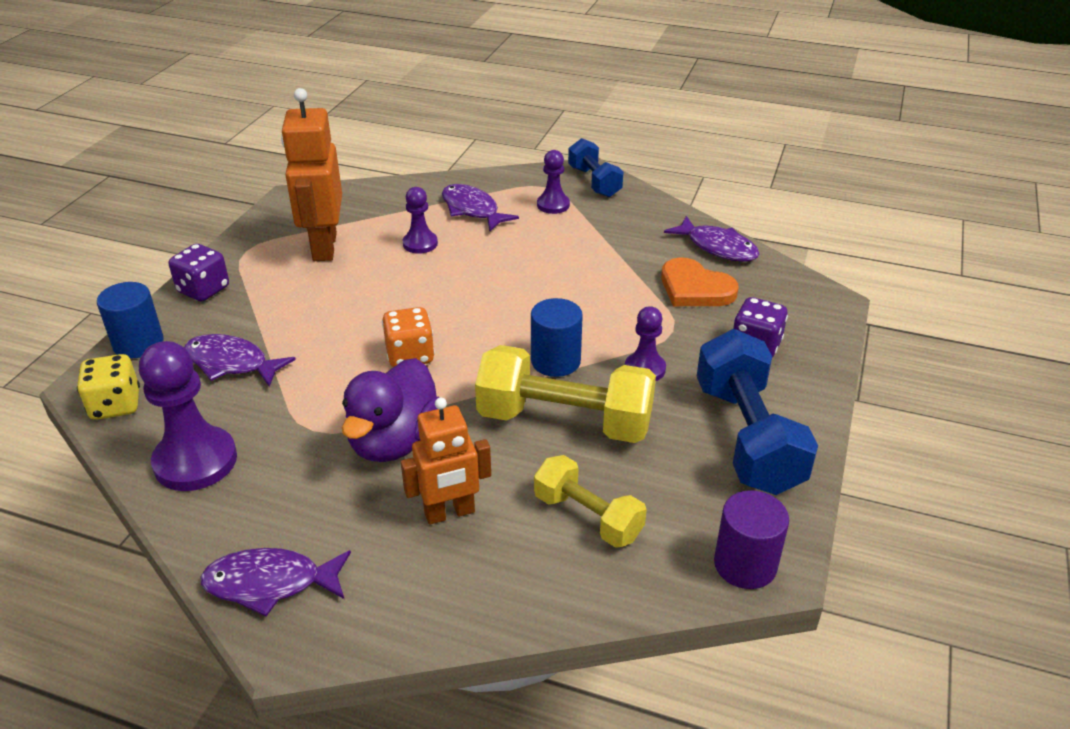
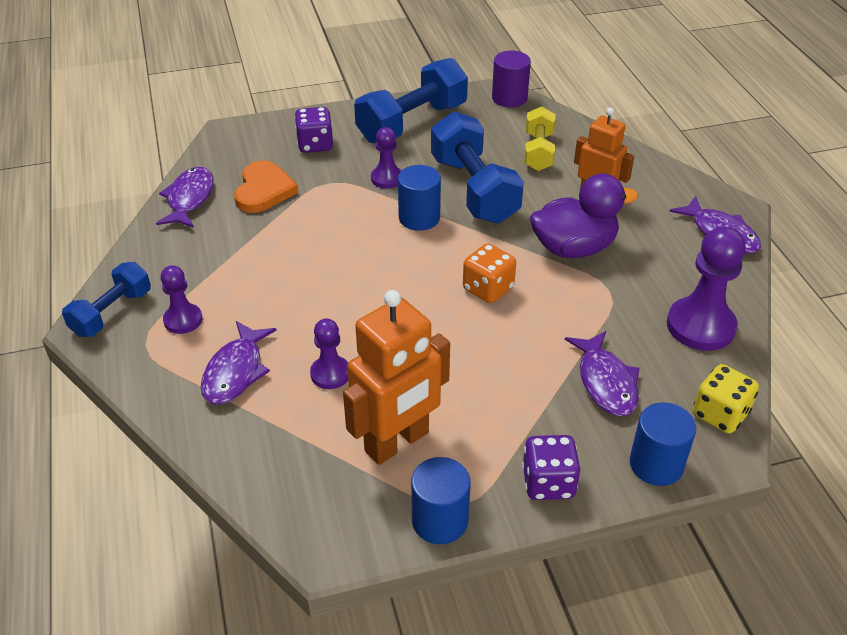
camera: 125 degrees left, 5 degrees up
(247, 238) = (440, 521): none -> blue cylinder
(564, 421) = (474, 189): yellow dumbbell -> blue dumbbell

